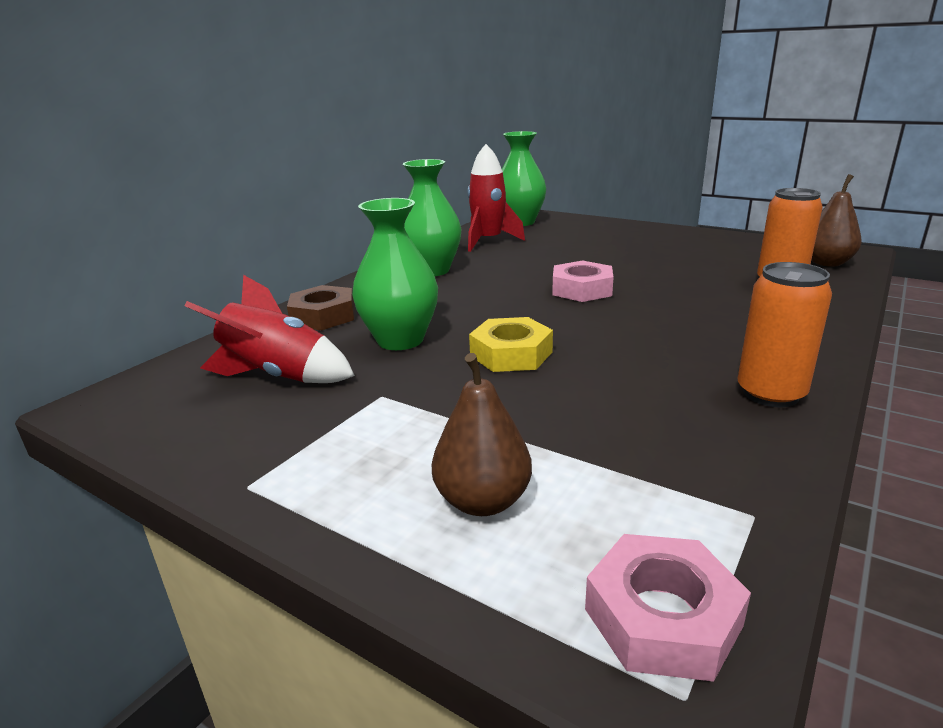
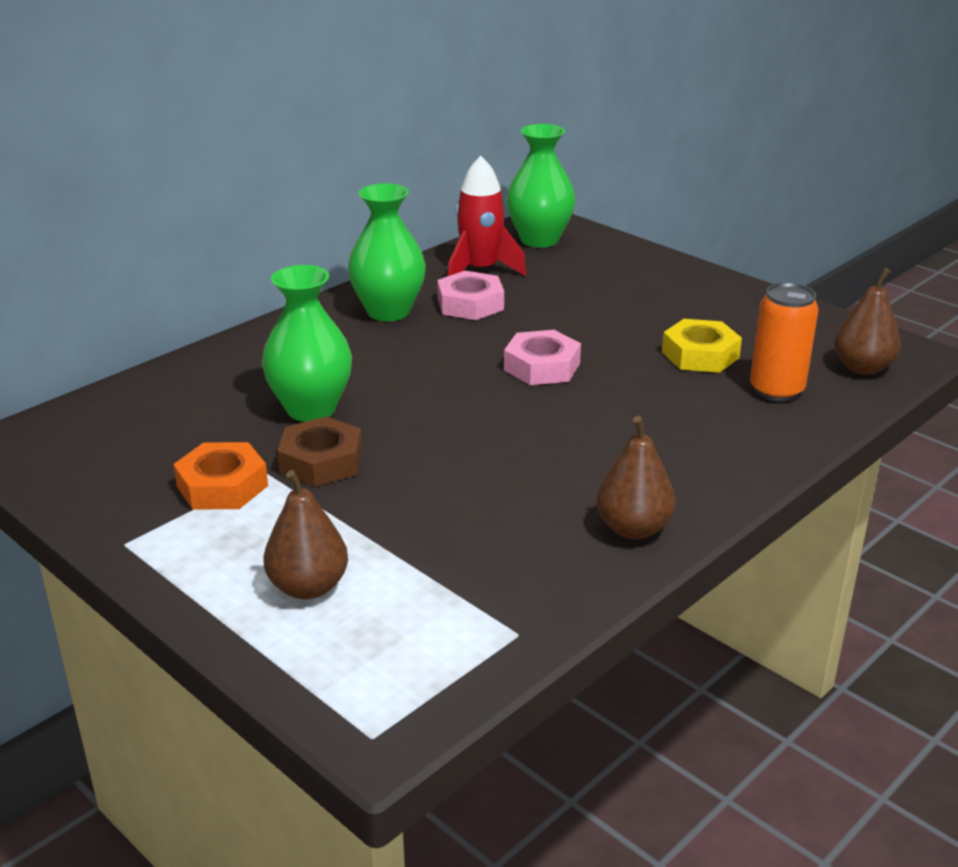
camera: 10 degrees right, 5 degrees up
(278, 376) = (178, 436): red rocket -> none
(323, 316) = (244, 364): brown nut -> brown nut (321, 461)
(340, 413) = (222, 486): none -> orange nut
(511, 354) = (413, 443): yellow nut -> yellow nut (700, 355)
(662, 617) = (391, 690): pink nut -> pink nut (470, 304)
(770, 394) = (633, 528): orange can -> brown pear

